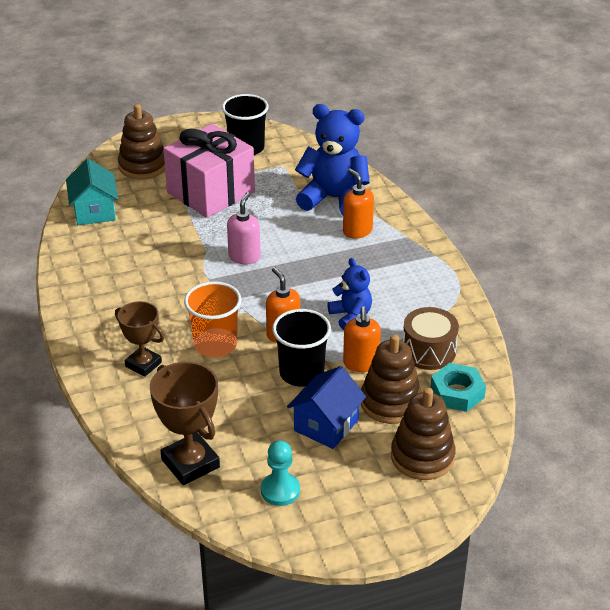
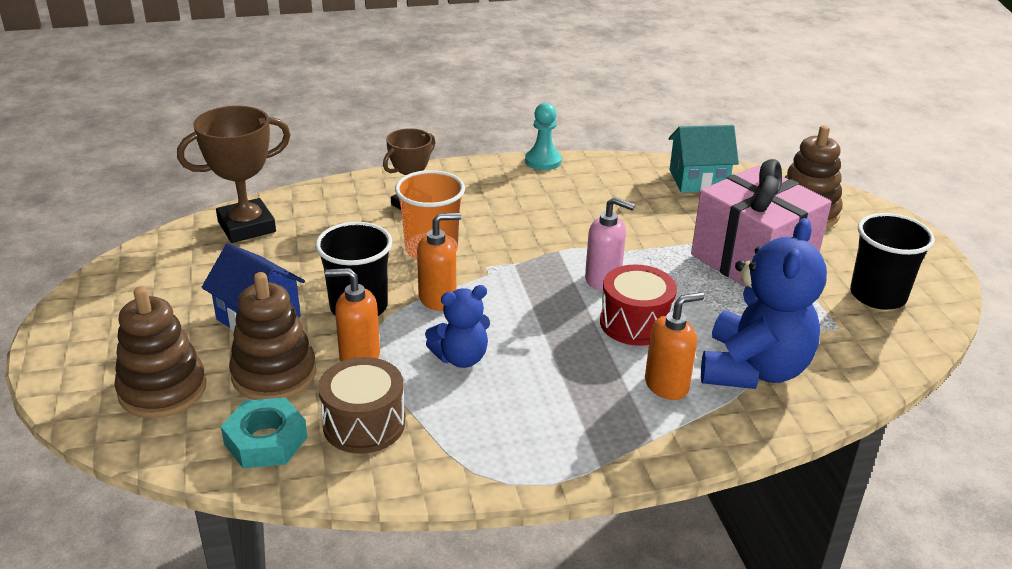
camera: 95 degrees right, 5 degrees down
(280, 490) = (174, 278): turquoise pawn -> turquoise pawn (543, 161)
(295, 243) = (635, 323): none -> red drum

